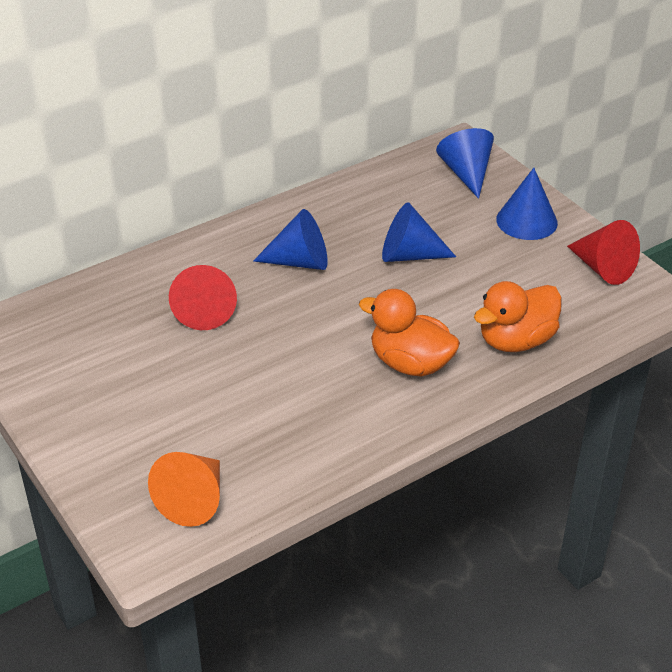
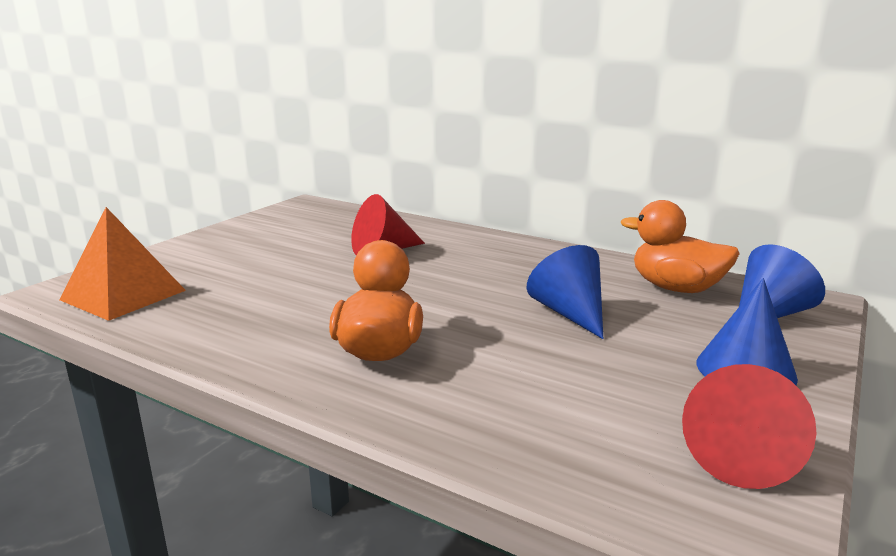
camera: 65 degrees right, 20 degrees down
(194, 500) = (123, 295): orange cone -> orange pyramid
(300, 261) = (492, 269): blue cone -> none
(516, 340) = (484, 412): orange duck -> orange duck (676, 288)

